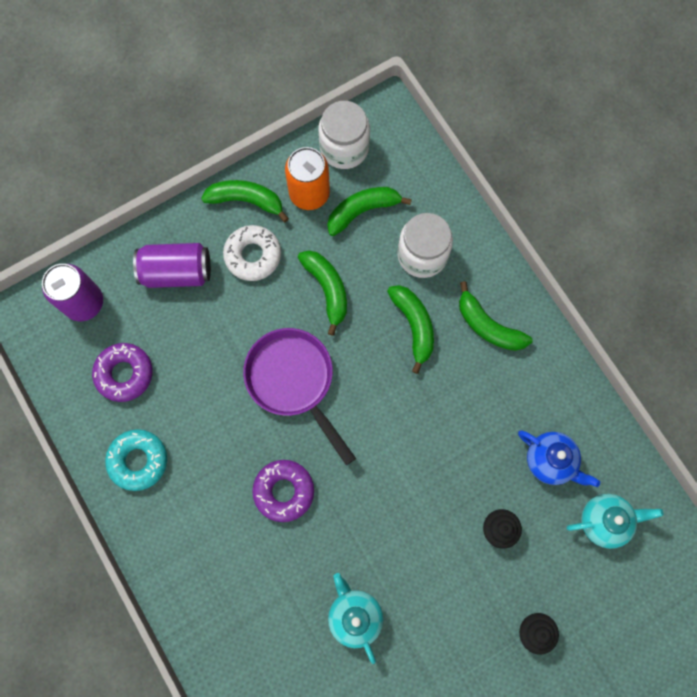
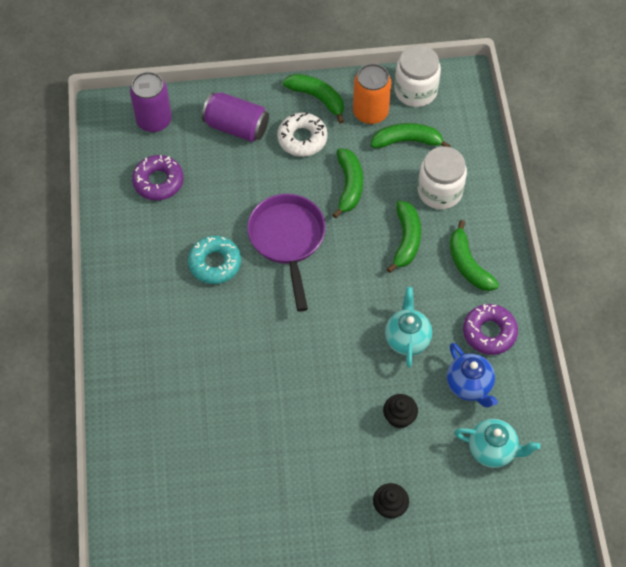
camera: 25 degrees right, 15 degrees down
(138, 460) = (136, 246): turquoise donut -> turquoise donut (215, 263)
(284, 491) = (238, 315): purple donut -> purple donut (489, 332)
(354, 615) = (247, 429): turquoise teapot -> turquoise teapot (407, 339)

